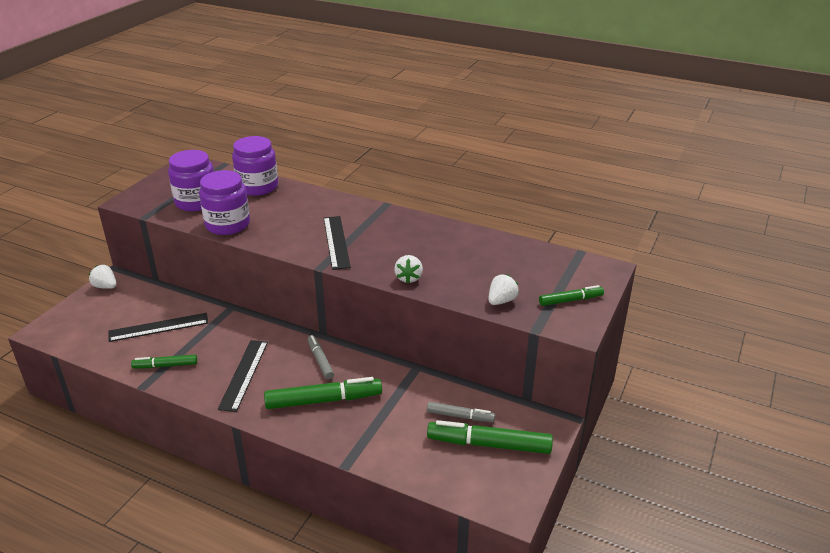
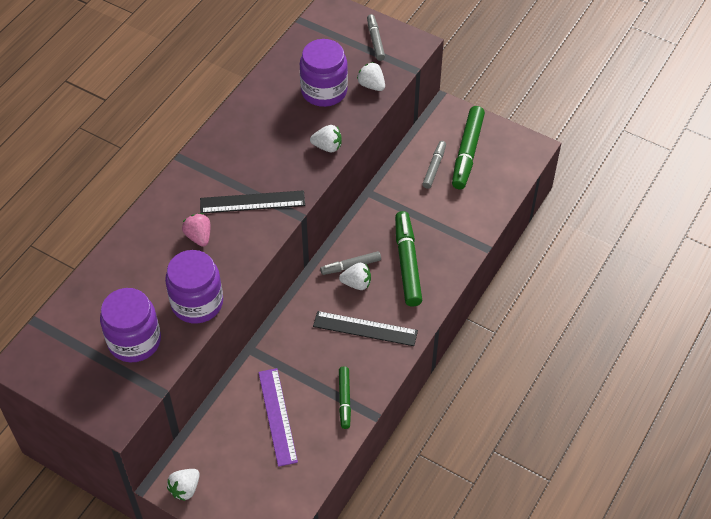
camera: 85 degrees left, 20 degrees up
(158, 327) = (277, 416): black ruler -> purple ruler
(257, 187) = (109, 280): purple jar -> purple jar (324, 91)
(298, 219) = (199, 237): none -> pink strawberry
(299, 365) = (356, 283): none -> white strawberry
(570, 300) = (375, 40): green marker -> grey marker

